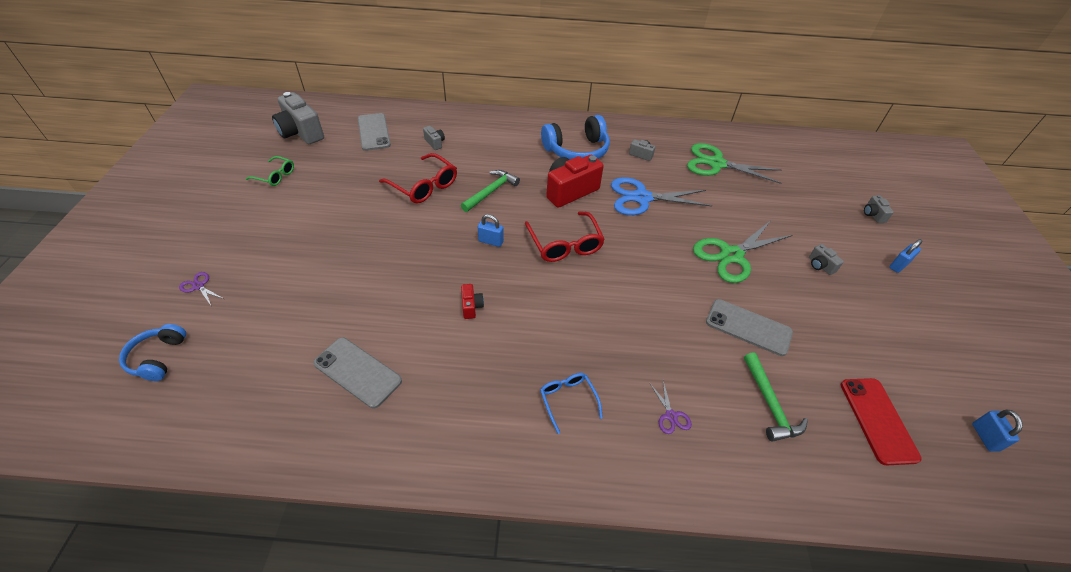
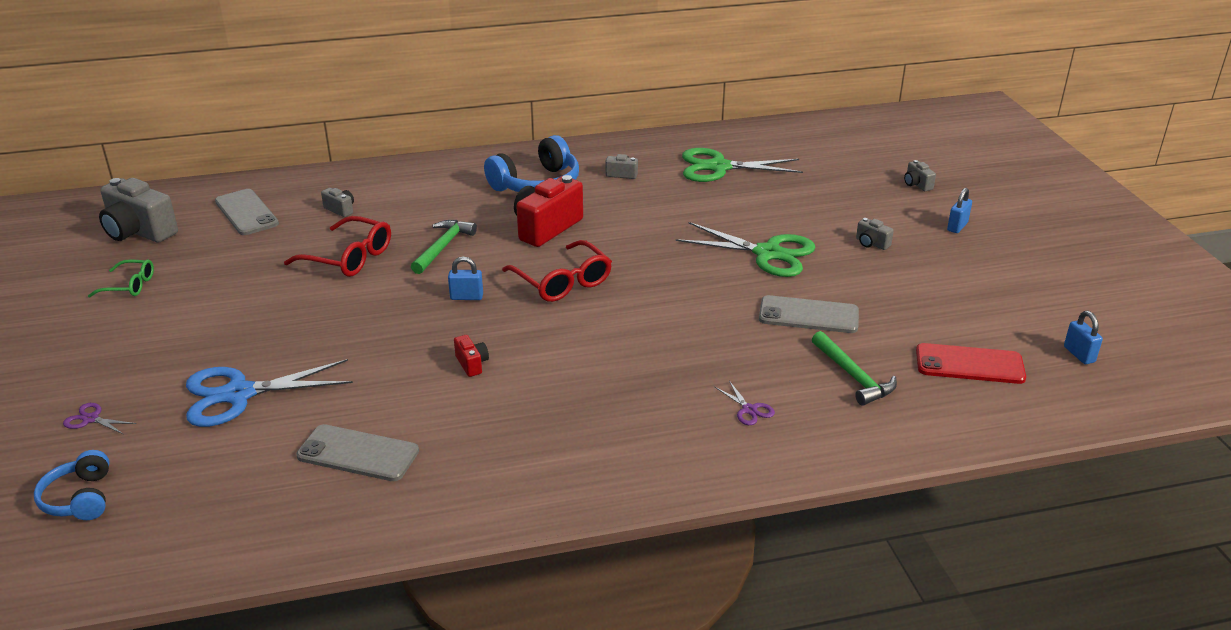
camera: 15 degrees left, 15 degrees down
(568, 400) = (627, 422): blue glasses -> none
(642, 198) = (640, 218): blue scissors -> blue scissors (239, 394)
(731, 255) = (767, 253): green scissors -> green scissors turned 105 degrees counterclockwise
(878, 420) = (969, 364): red phone -> red phone turned 60 degrees counterclockwise

